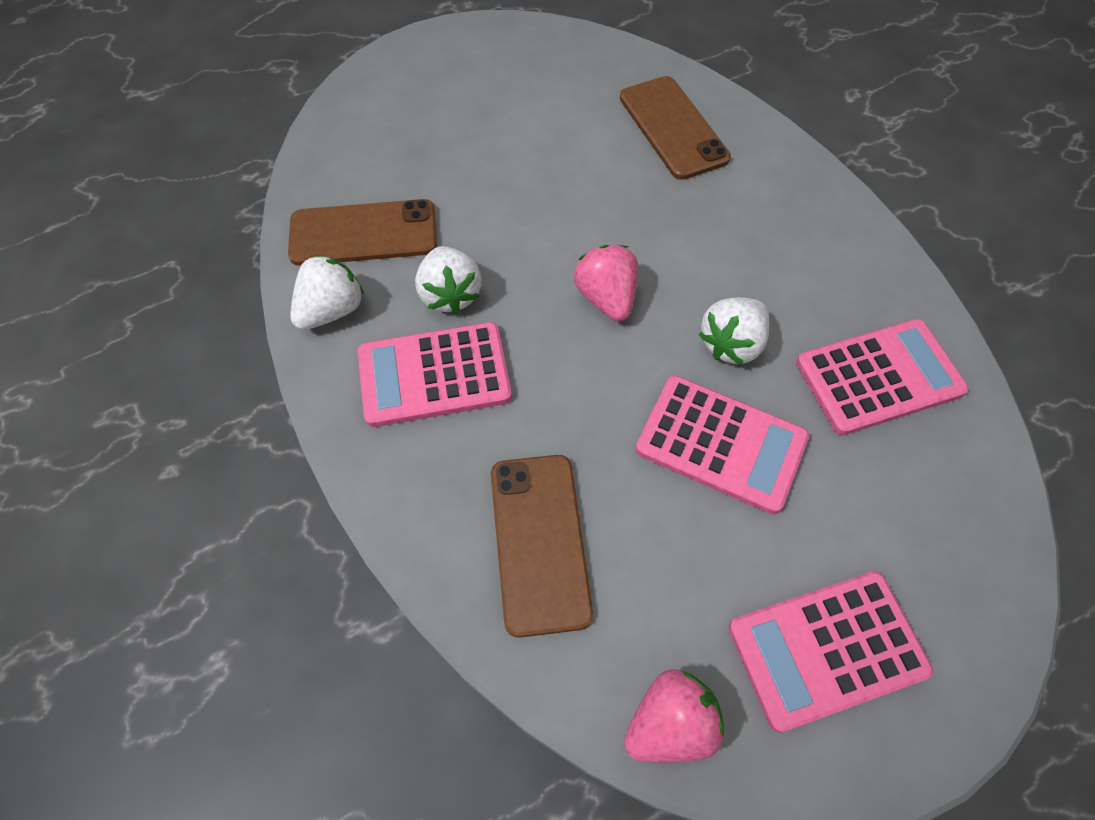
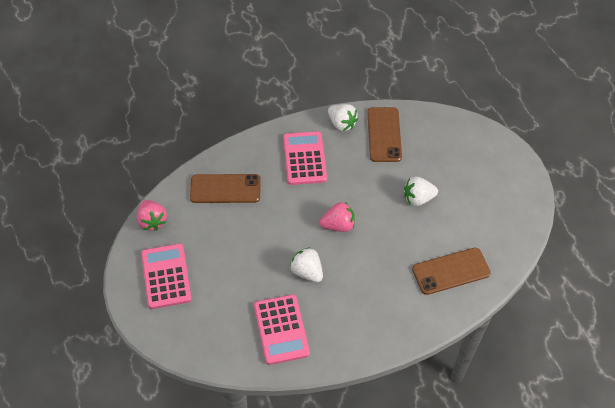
camera: 95 degrees right, 5 degrees down
(450, 294) = (346, 166): white strawberry -> white strawberry (418, 198)
(721, 444) = (257, 257): pink calculator -> none

